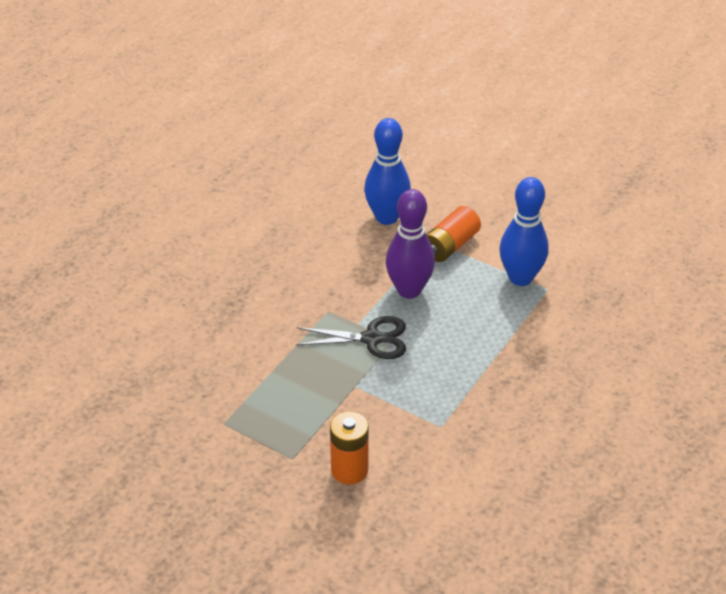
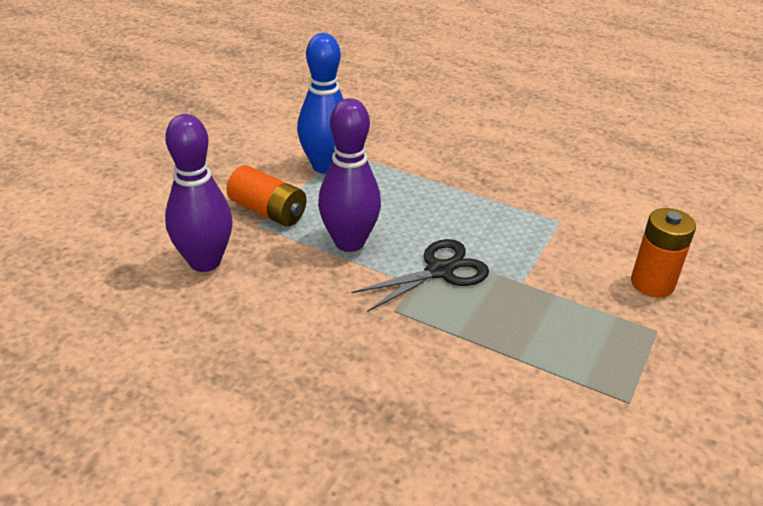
camera: 95 degrees left, 5 degrees down
(371, 339) = (439, 271): black scissors -> black scissors turned 60 degrees clockwise
(387, 217) = (205, 262): blue bowling pin -> purple bowling pin

